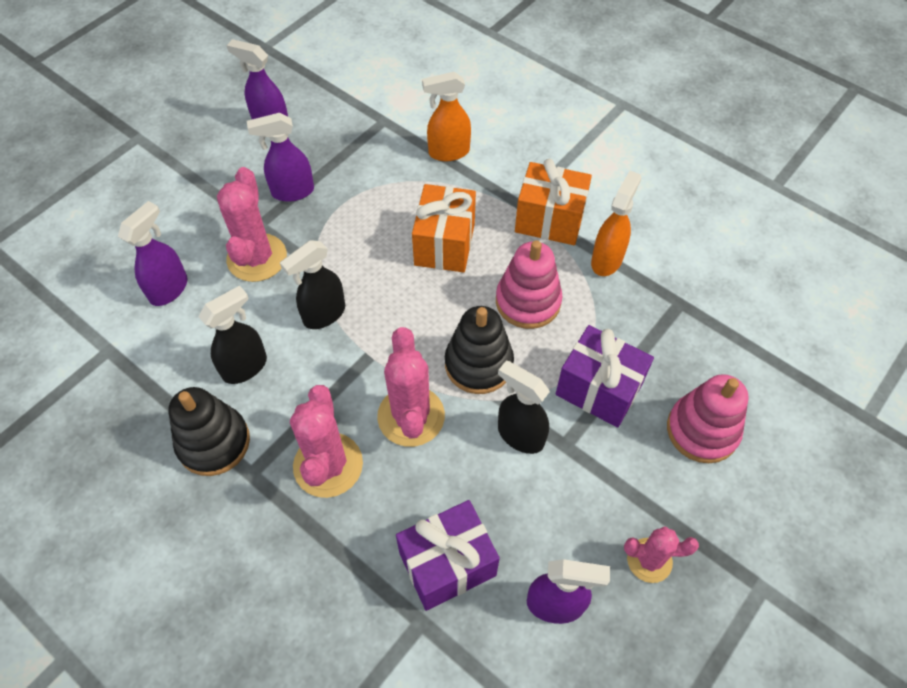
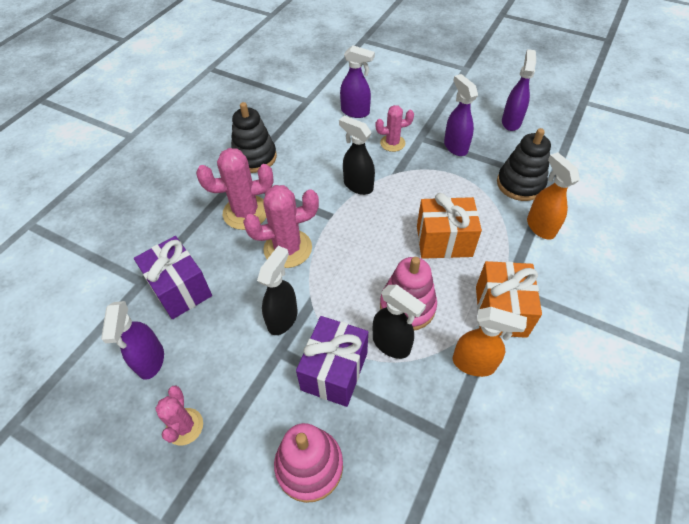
camera: 80 degrees right, 5 degrees down
(245, 367) = (308, 158): black spray bottle -> black spray bottle (391, 344)
(257, 258) = (392, 143): pink cactus -> pink cactus, size x0.61
(478, 364) = (339, 282): black stacking toy -> black stacking toy (520, 184)

